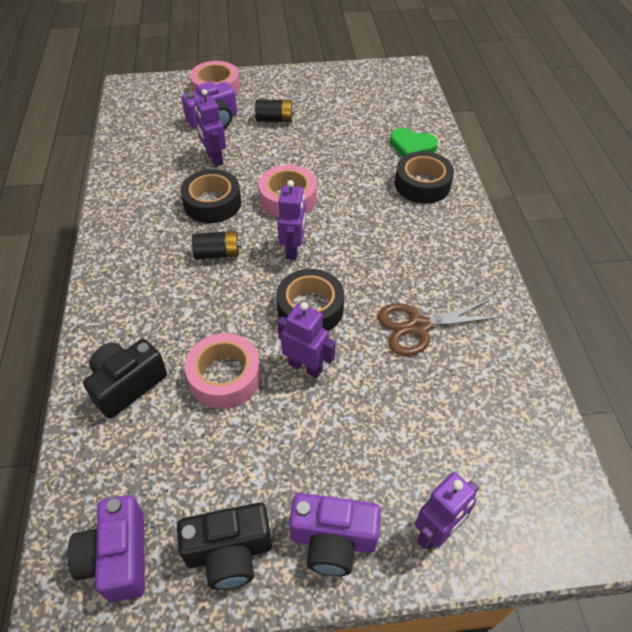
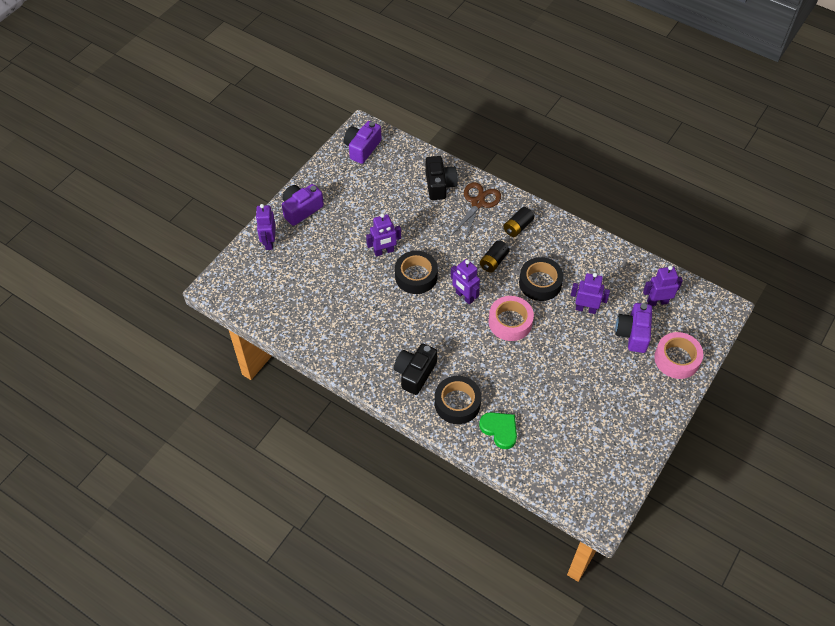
camera: 130 degrees right, 5 degrees up
(118, 557) = (362, 148): purple camera -> purple camera turned 90 degrees counterclockwise
(158, 121) = (657, 302): none -> purple robot
(225, 376) = (409, 220): pink tape -> none
(229, 552) = (330, 178): black camera -> black camera (415, 373)
(275, 119) = (603, 370): black battery -> black battery (517, 227)
(412, 146) = (499, 430): green heart -> green heart turned 75 degrees clockwise
(419, 327) = (359, 312): brown scissors -> brown scissors (478, 203)

